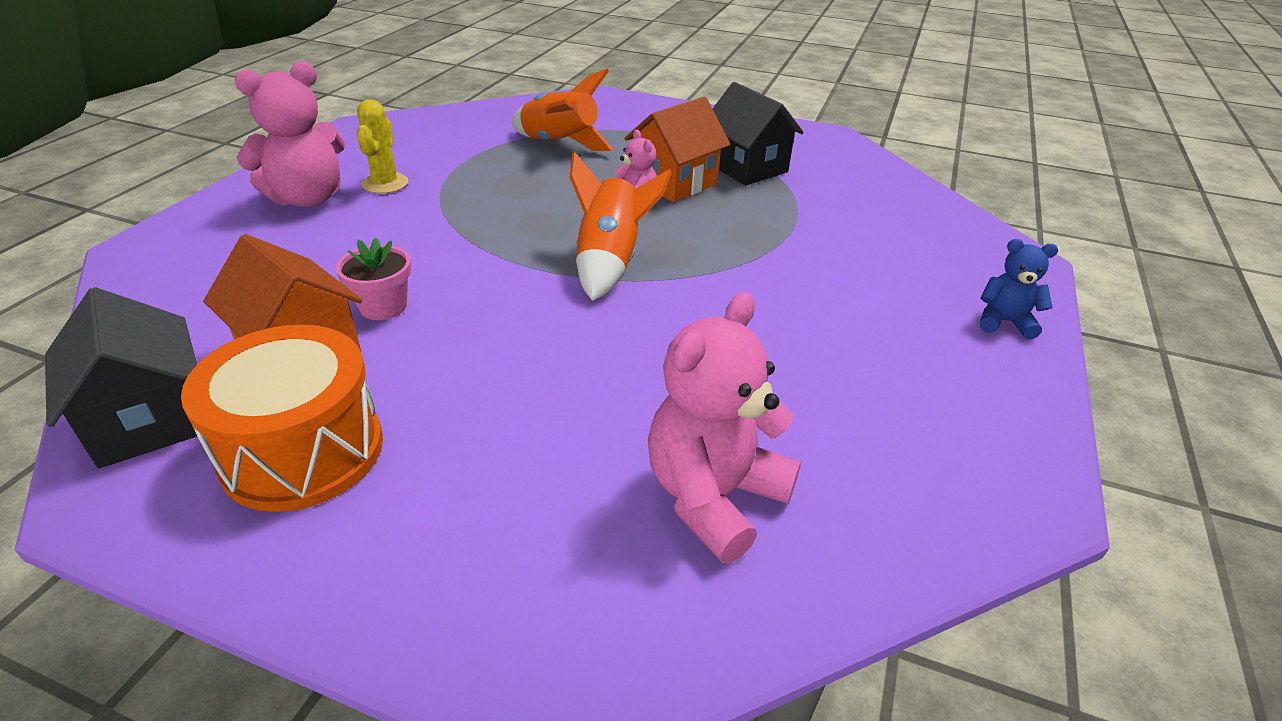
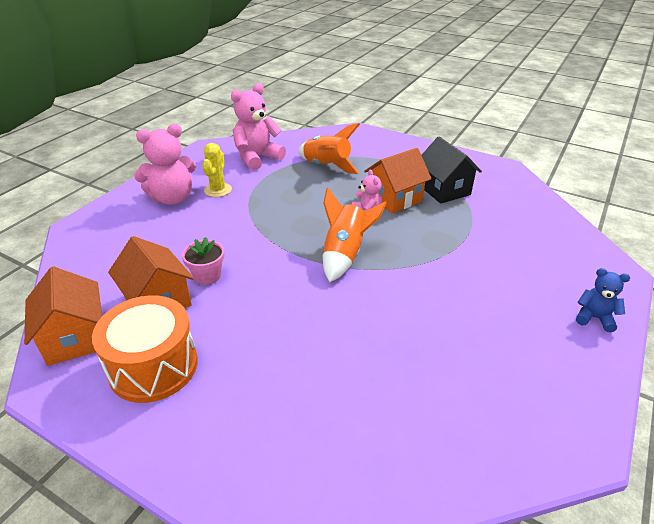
camera: 10 degrees right, 0 degrees up
(150, 419) = (75, 338): black house -> orange house
(713, 497) = (381, 421): pink teddy bear -> pink teddy bear (257, 158)

